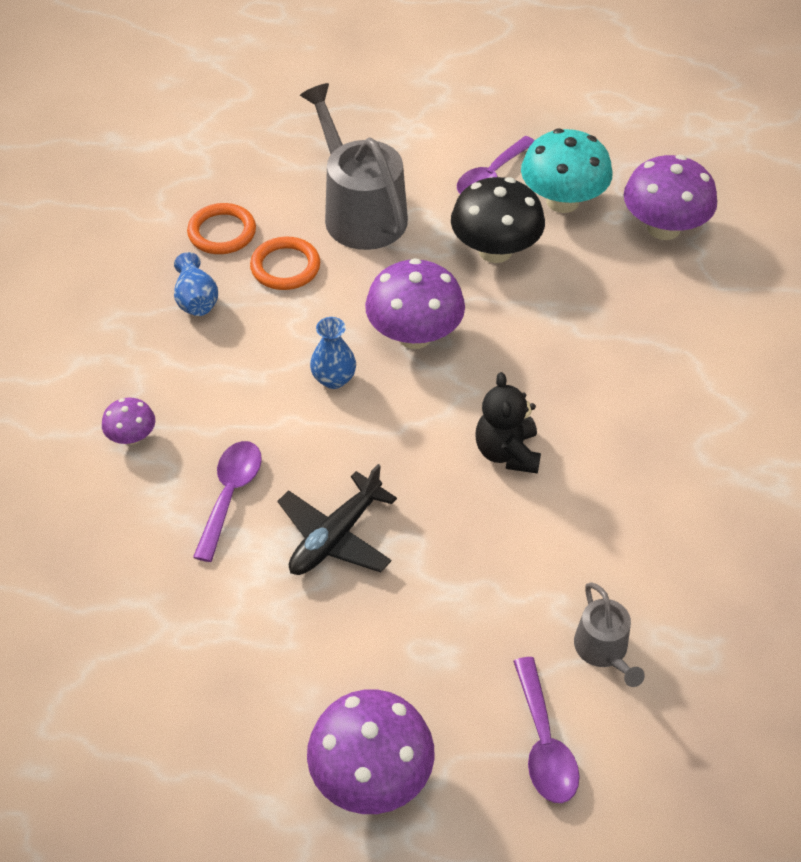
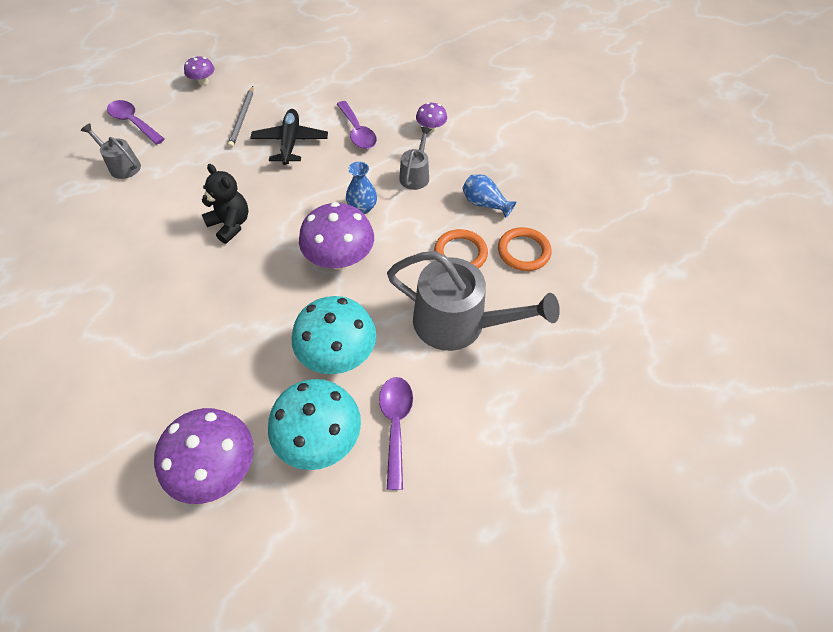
camera: 140 degrees right, 5 degrees up
(229, 381) = (415, 175): none -> grey watering can
(368, 633) = (242, 118): none -> grey pencil
(371, 775) = (203, 81): purple mushroom -> purple mushroom, size x0.51
(495, 250) = (338, 354): black mushroom -> turquoise mushroom

